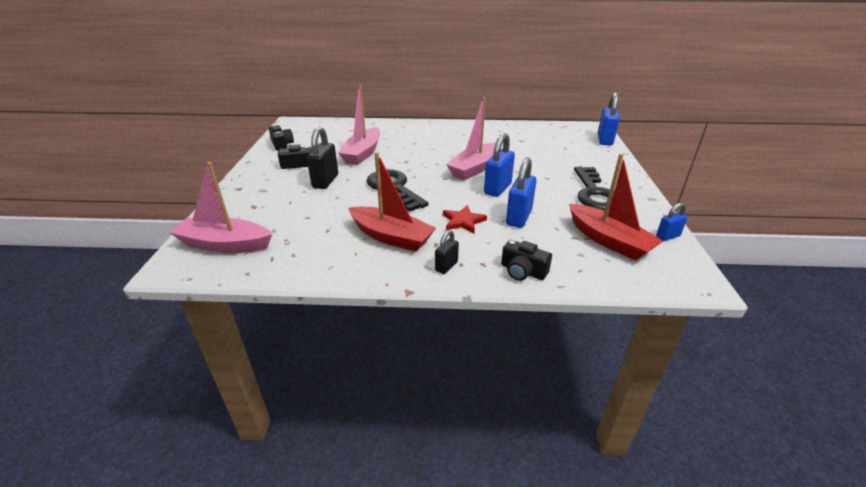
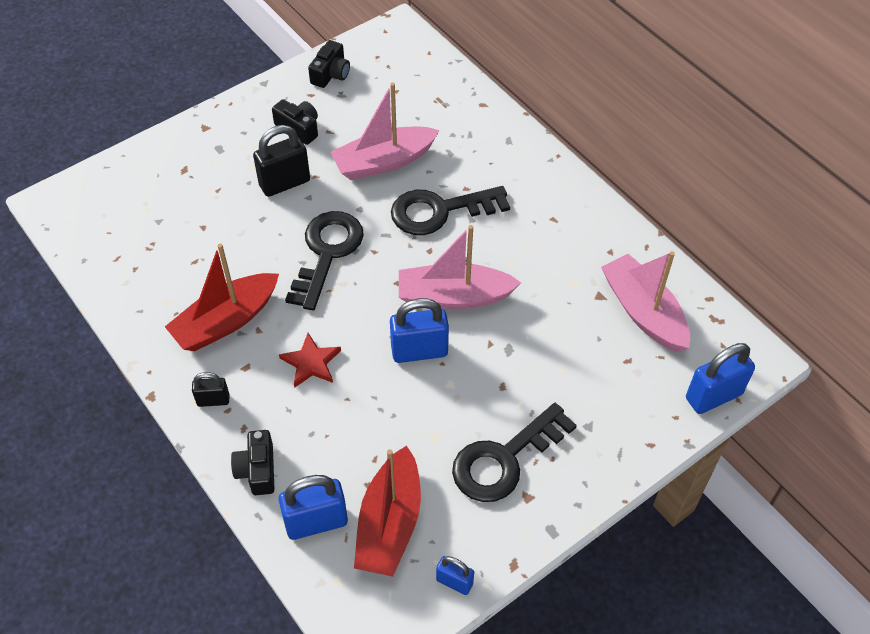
camera: 50 degrees right, 20 degrees up
(225, 244) = (108, 207): pink boat -> pink boat (643, 312)
(391, 237) = (226, 321): red boat -> red boat turned 60 degrees clockwise
(417, 153) = (439, 211): none -> black key
(518, 218) = (365, 410): blue padlock -> blue padlock (316, 522)

